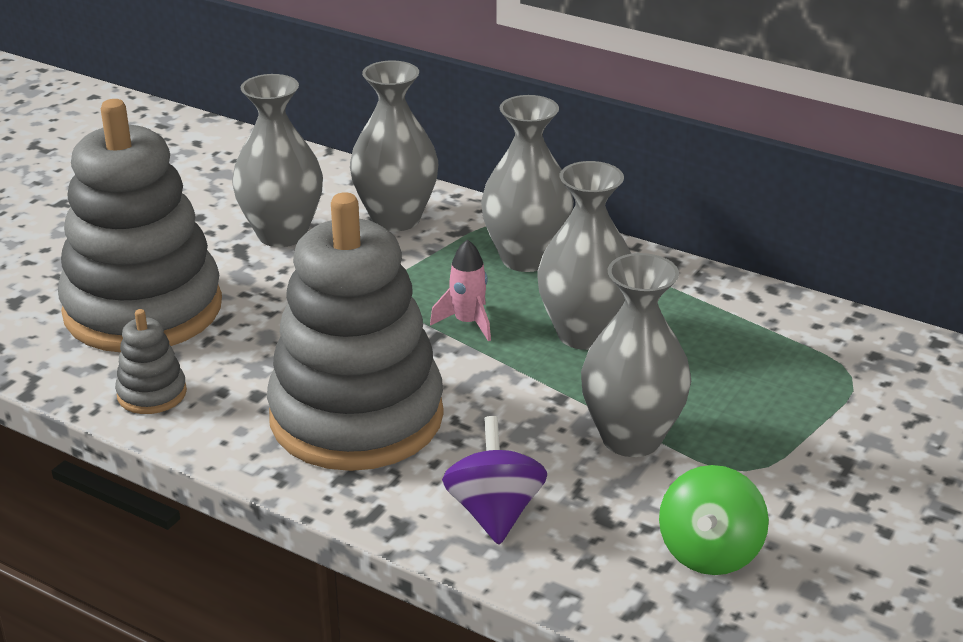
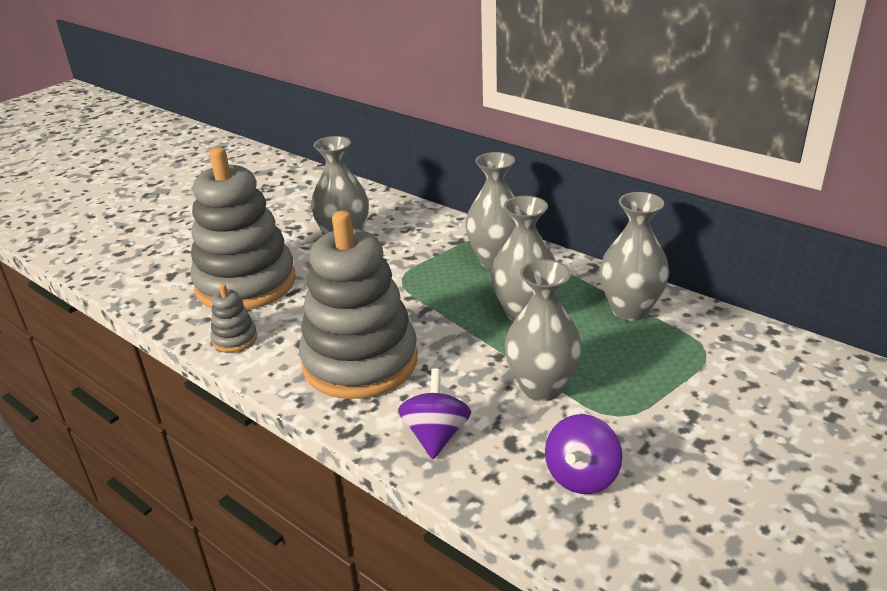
camera: 10 degrees right, 0 degrees up
(396, 219) = (418, 232): grey vase -> grey vase (630, 310)
(467, 323) = (448, 301): pink rocket -> none
(709, 552) = (581, 476): green spinning top -> purple spinning top

